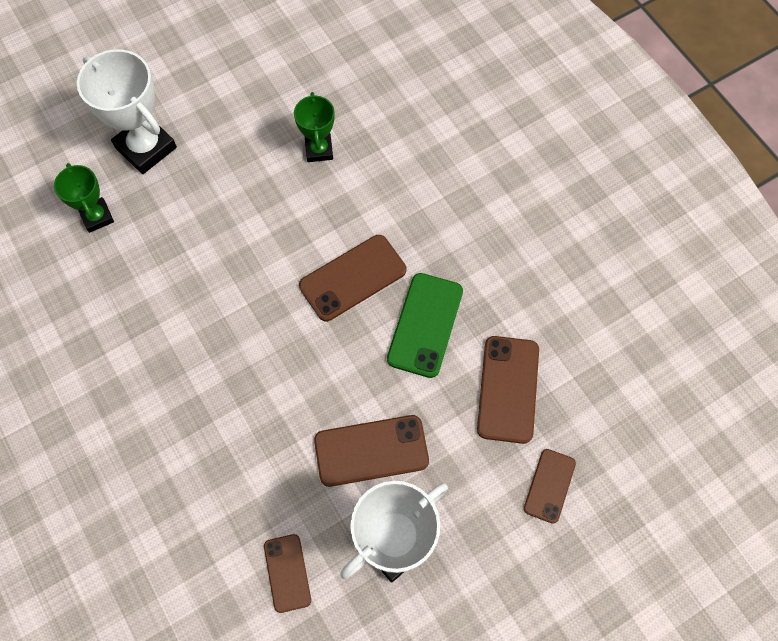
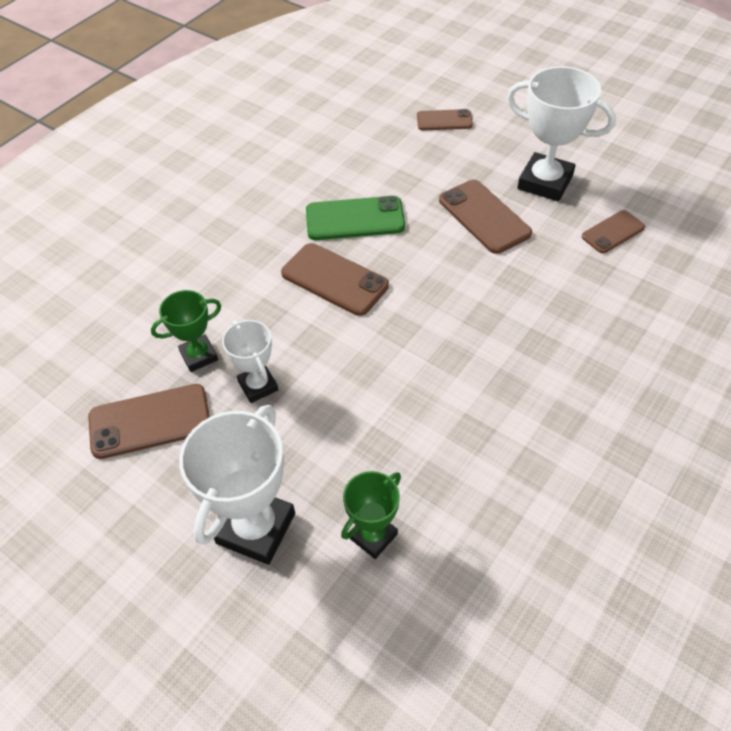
camera: 110 degrees left, 15 degrees down
(266, 183) = (258, 386): none -> white trophy
(508, 389) = (383, 158): brown phone -> brown phone (150, 421)

